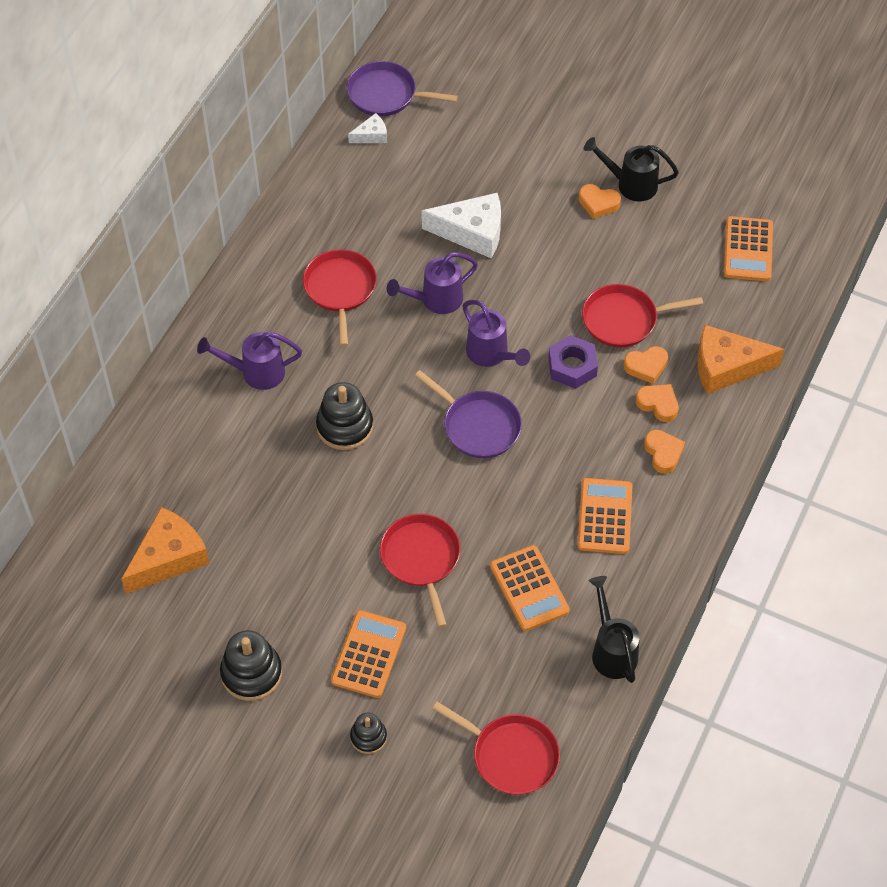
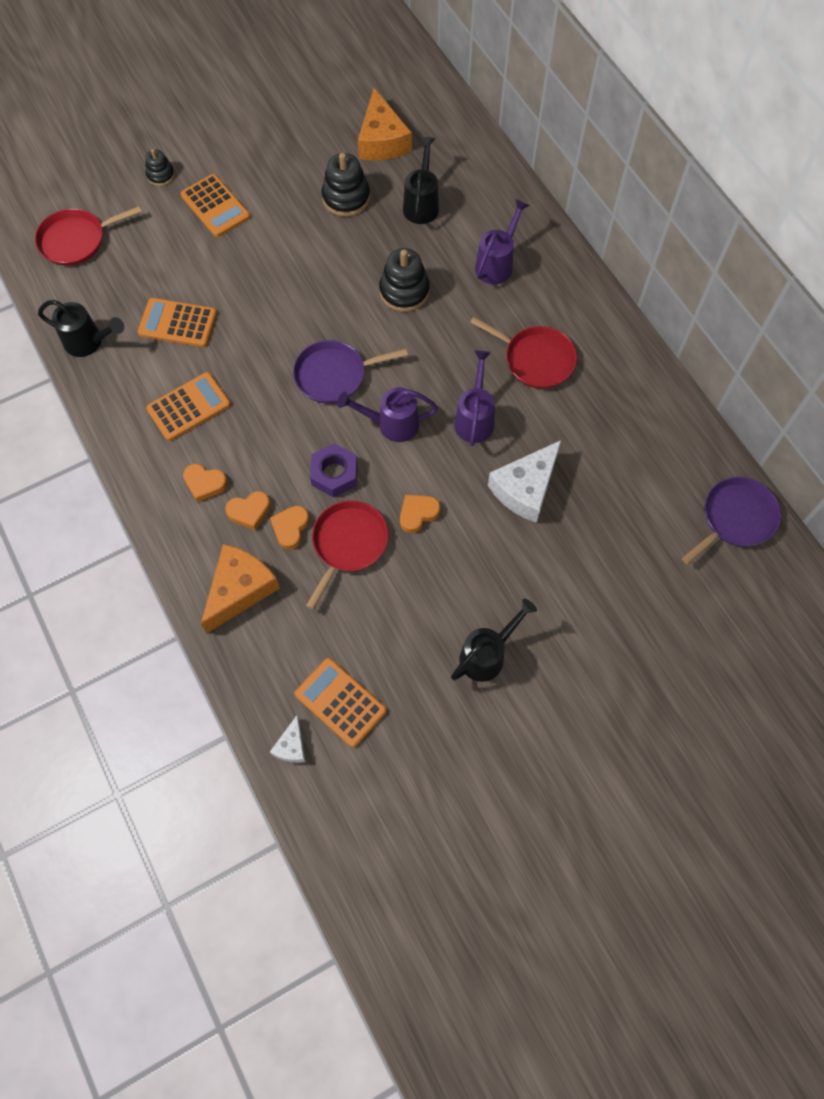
camera: 125 degrees right, 10 degrees up
(229, 473) = (421, 204): none -> black watering can
(251, 673) = (259, 141): black stacking toy -> black stacking toy (346, 198)
(371, 135) = (691, 477): white cheese -> white cheese (291, 746)
(421, 559) = (257, 274): red pan -> none
(598, 203) = (485, 611): orange heart -> orange heart (418, 514)
(605, 516) = (189, 407): orange calculator -> orange calculator turned 75 degrees counterclockwise

